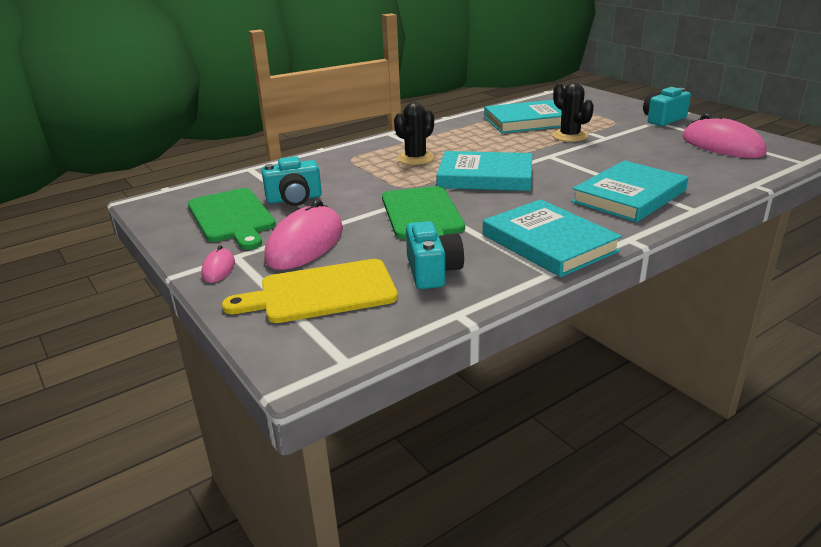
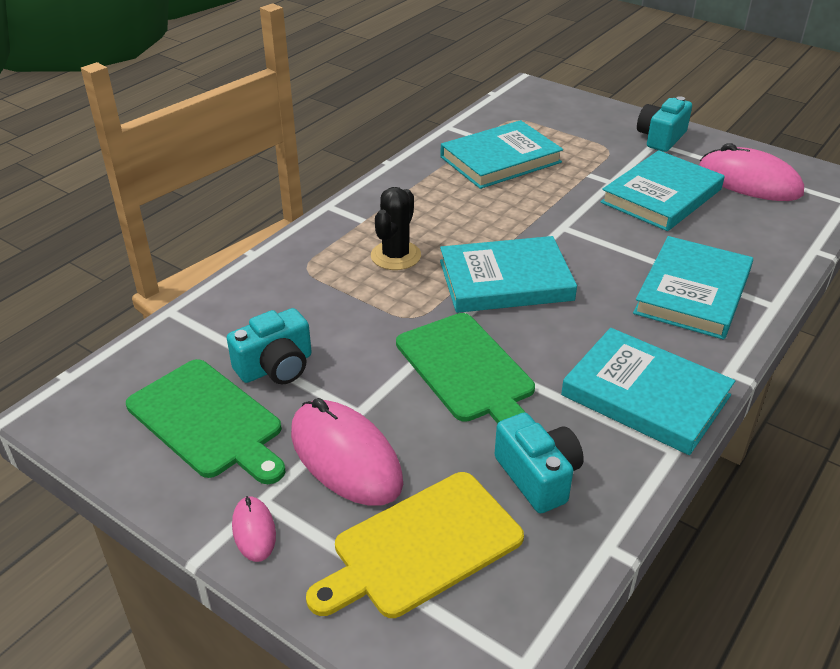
camera: 20 degrees left, 10 degrees up
(305, 244) = (345, 457): pink mouse -> pink mouse turned 45 degrees counterclockwise
(569, 136) = (567, 184): black cactus -> none
(641, 147) = (661, 196): none -> turquoise book

